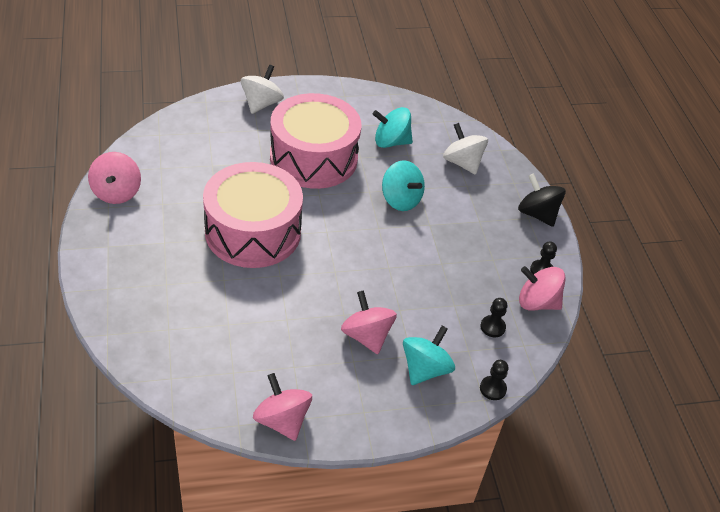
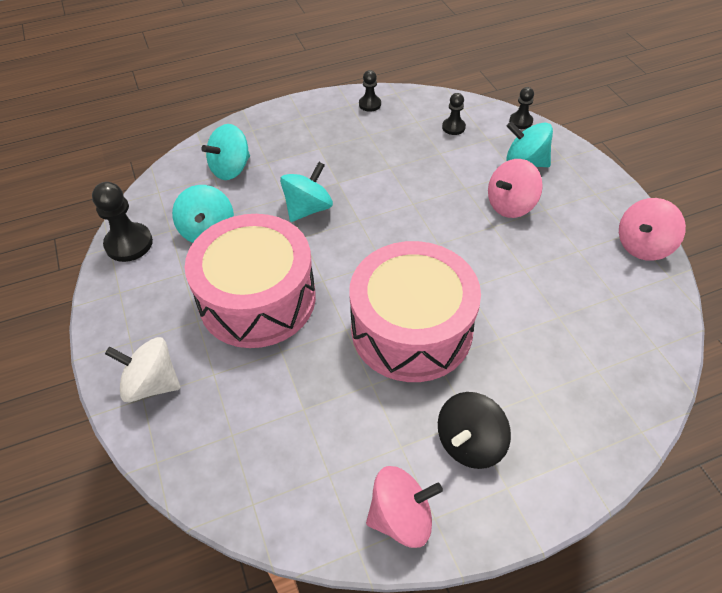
camera: 95 degrees left, 5 degrees up
(390, 103) = (129, 244): none -> black pawn
(462, 163) = (231, 169): white spinning top -> turquoise spinning top
(537, 214) = (294, 111): black spinning top -> black spinning top (470, 443)
(537, 302) = (410, 104): pink spinning top -> none

